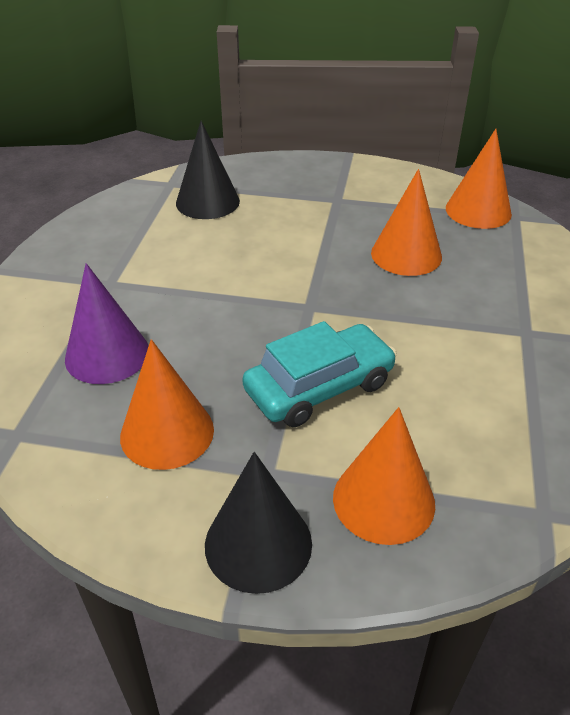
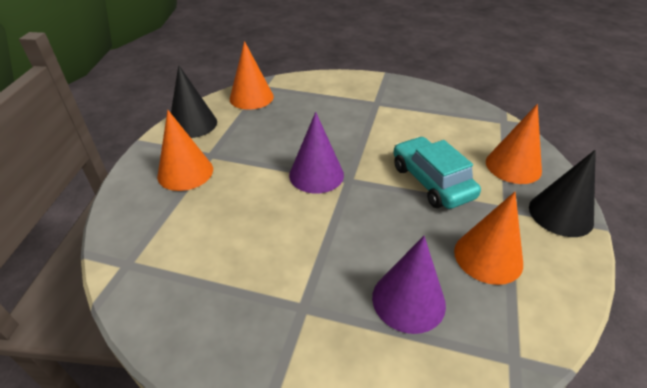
camera: 85 degrees left, 0 degrees up
(207, 202) = (180, 233): black cone -> black cone (193, 124)
(314, 278) = (316, 174): none -> purple cone
(406, 254) = (295, 131): orange cone -> orange cone (185, 172)

